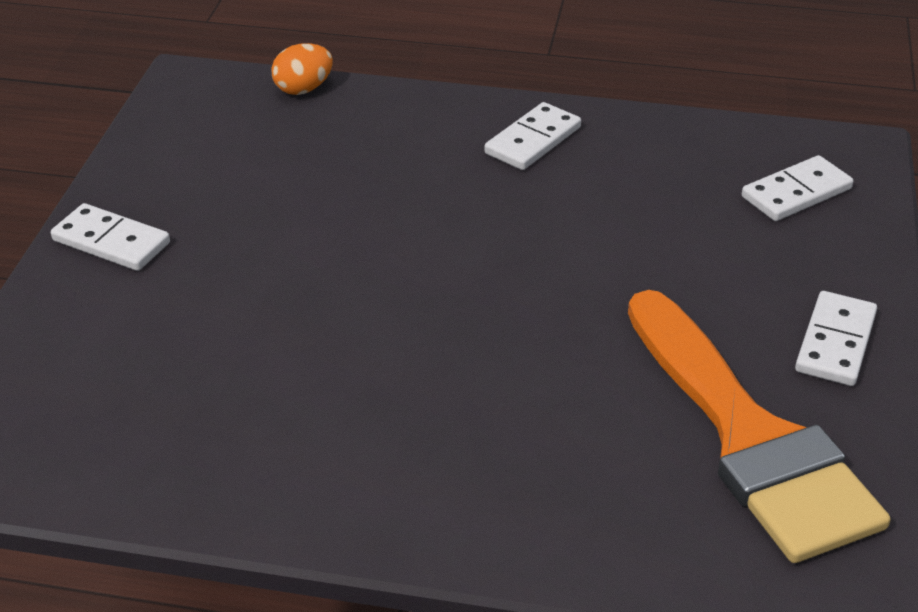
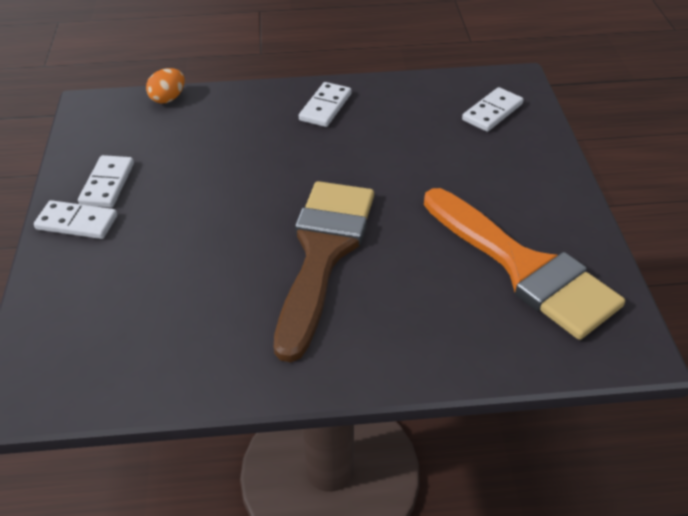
camera: 15 degrees left, 5 degrees up
(445, 353) = (323, 253): none -> brown brush
(835, 342) = (549, 199): white domino -> white domino (107, 184)

